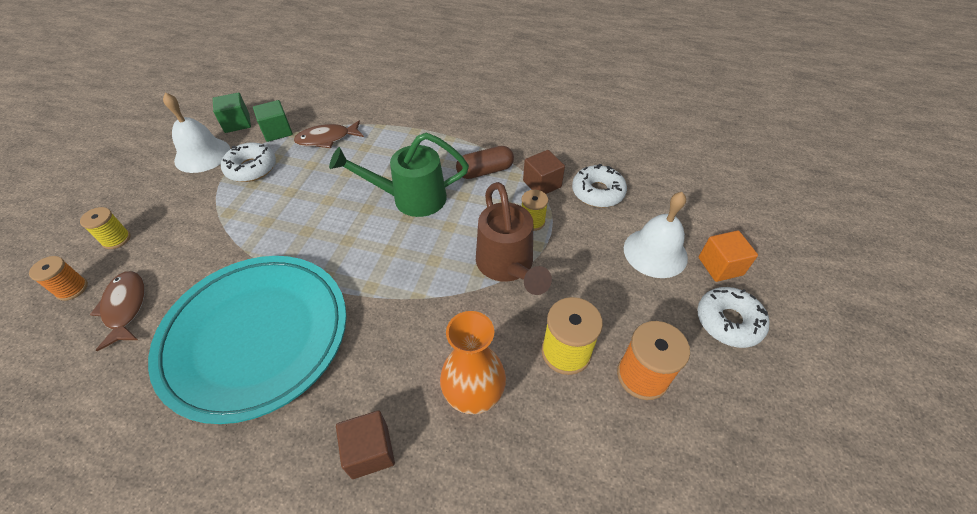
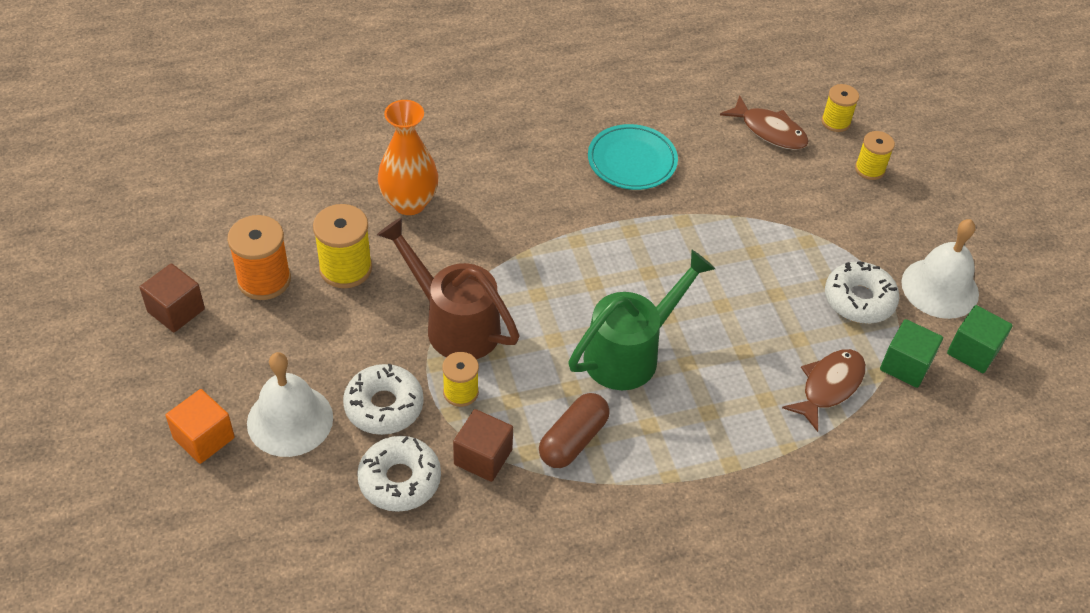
camera: 145 degrees right, 0 degrees up
(72, 289) = (835, 122): orange spool -> yellow spool
(256, 337) = (632, 161): turquoise plate -> turquoise plate, size x0.49
(370, 451) = (463, 138): brown cube -> brown cube (176, 310)
(728, 322) = (185, 371): white donut -> white donut (384, 406)

